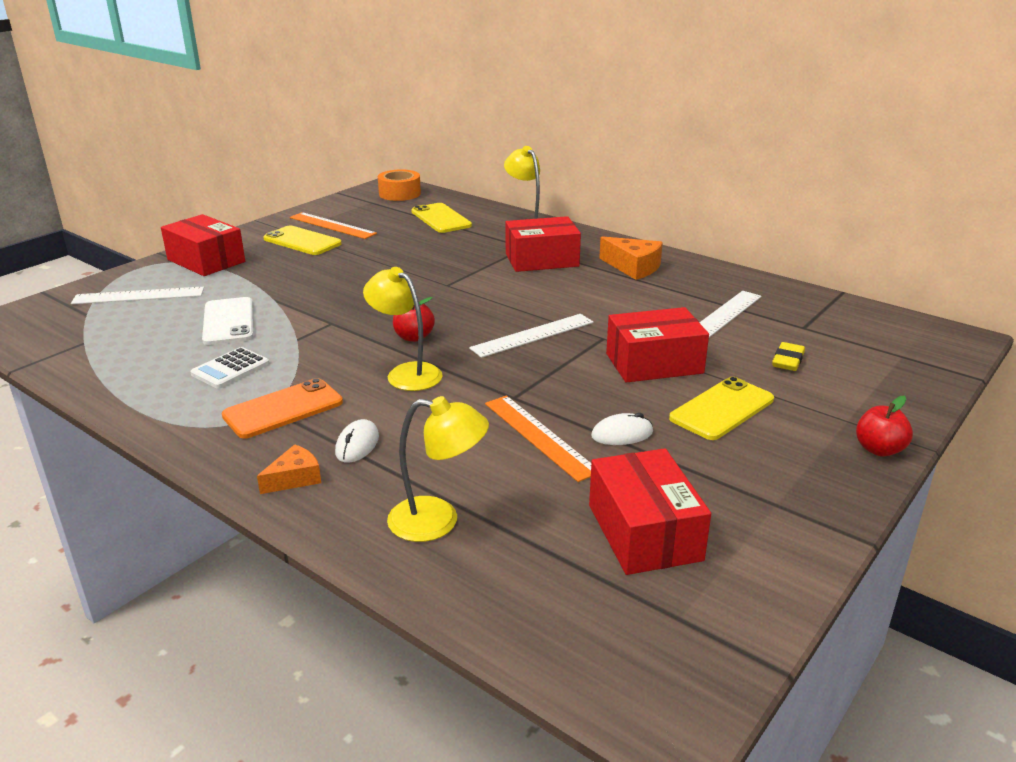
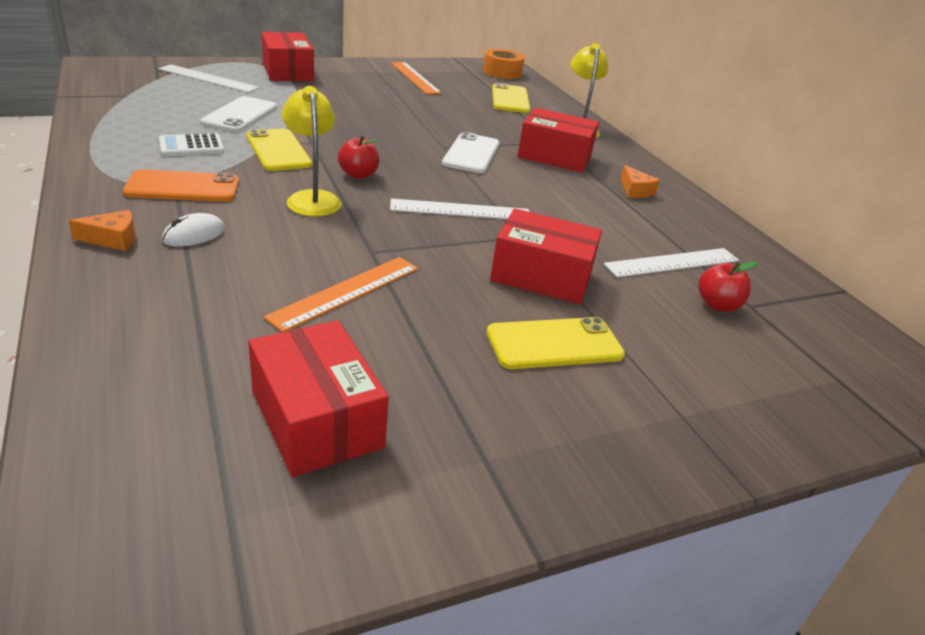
camera: 25 degrees right, 5 degrees up
(302, 241) = (376, 81): yellow phone -> yellow phone (278, 150)
(438, 521) = (162, 321): yellow lamp -> none
(476, 282) = (471, 154): none -> white phone
(539, 436) = (346, 292): orange ruler -> orange ruler turned 45 degrees clockwise
(622, 434) = (423, 323): white mouse -> none
(633, 267) = (635, 190): orange cheese -> orange cheese, size x0.63
(644, 532) = (317, 419): red box -> red box turned 45 degrees counterclockwise
(788, 360) = (690, 329): yellow eraser -> none
(879, 449) = (681, 462): red apple -> red apple (717, 305)

